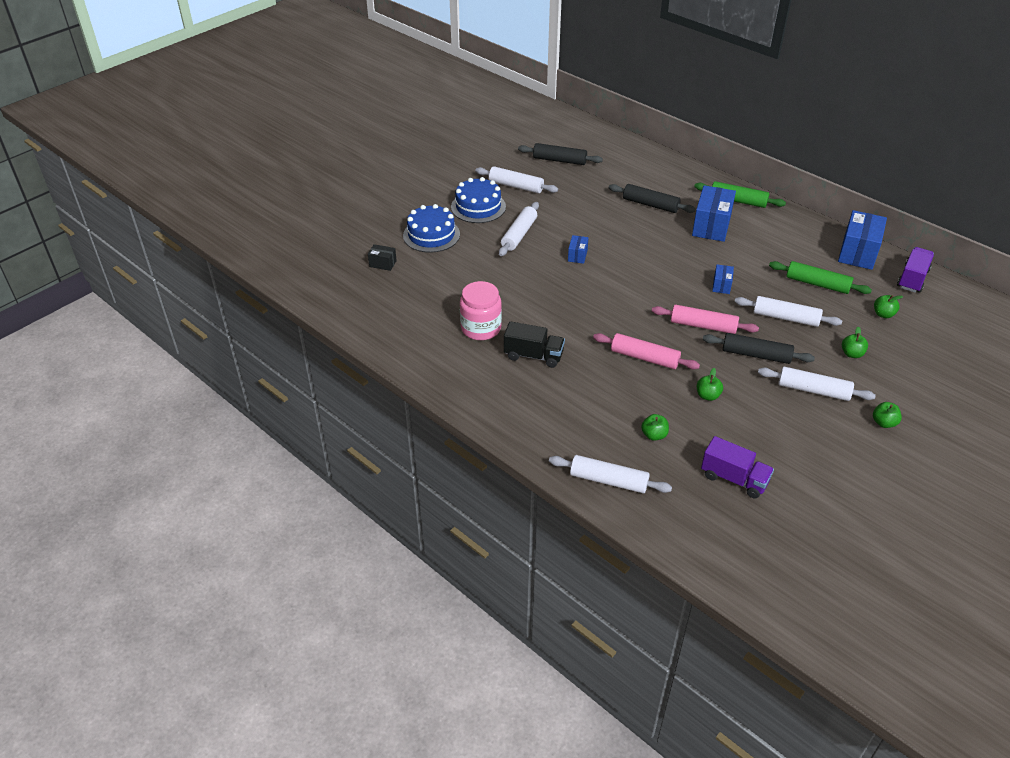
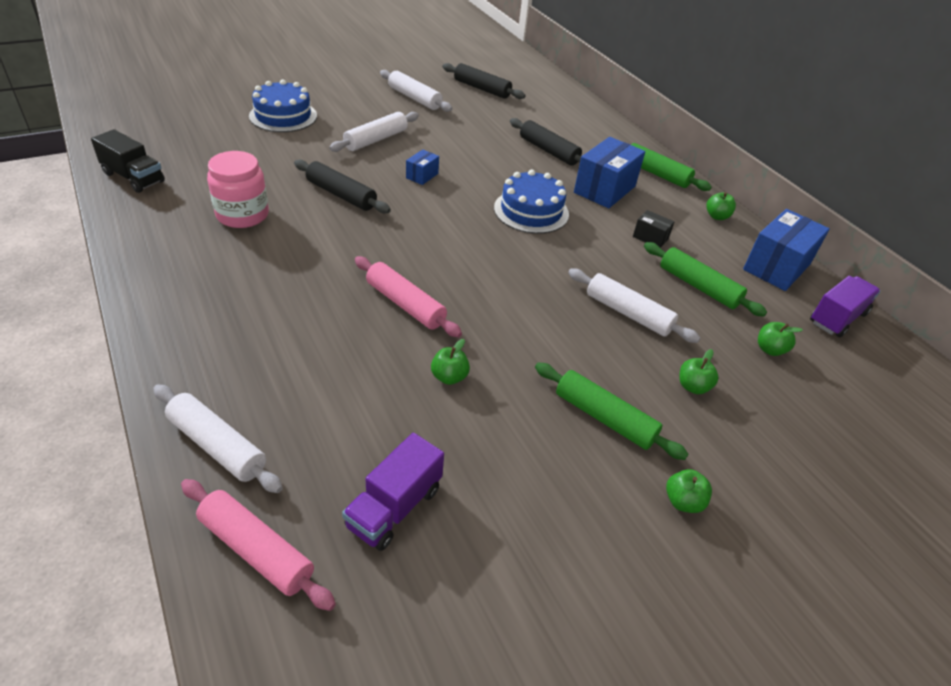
camera: 15 degrees right, 0 degrees up
(383, 264) = (205, 127): black box -> black box (650, 238)
(478, 207) = (357, 105): blue cake -> blue cake (531, 211)
(533, 356) = (273, 261): black truck -> black truck (133, 177)
(654, 435) = (334, 404): green apple -> green apple (717, 216)
(703, 326) = (511, 290): pink rolling pin -> pink rolling pin (256, 550)
(721, 285) = (570, 253): blue box -> none
(734, 479) = (394, 507): purple truck -> purple truck turned 75 degrees clockwise
(756, 355) = (555, 346): black rolling pin -> black rolling pin (341, 195)
(813, 390) = (604, 418): white rolling pin -> green rolling pin

